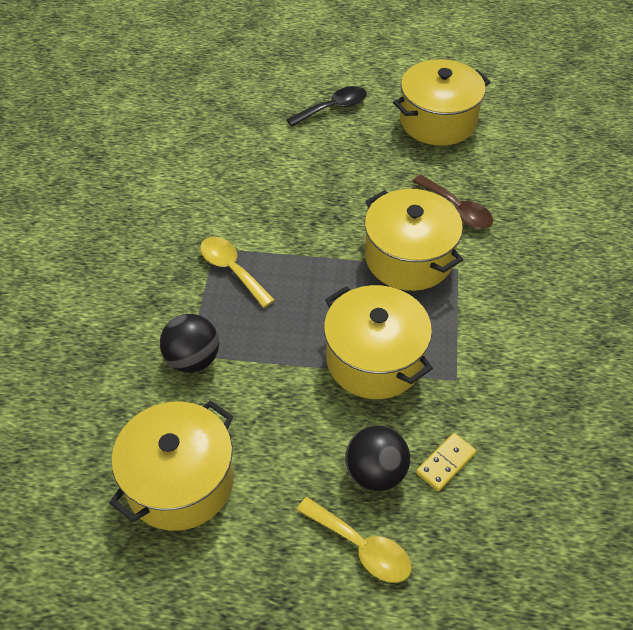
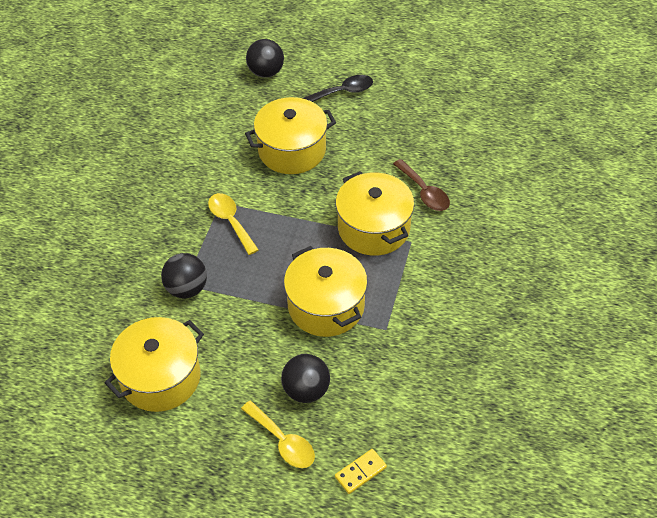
camera: 10 degrees right, 0 degrees up
(238, 95) = (266, 72): none -> black ball
(438, 121) = (428, 113): yellow pot -> yellow pot (292, 150)
(445, 463) = (361, 390): yellow domino -> yellow domino (360, 472)

